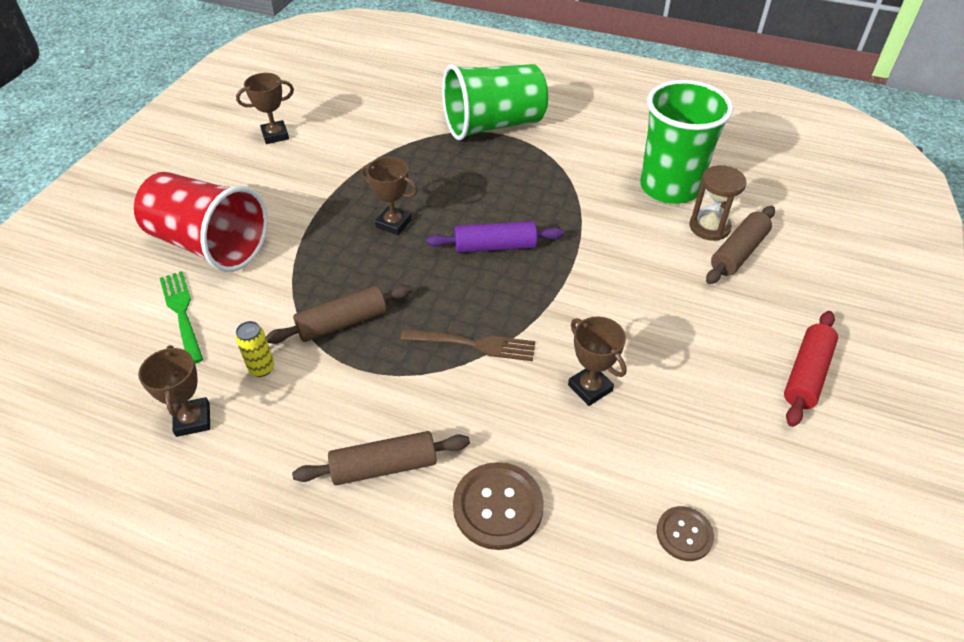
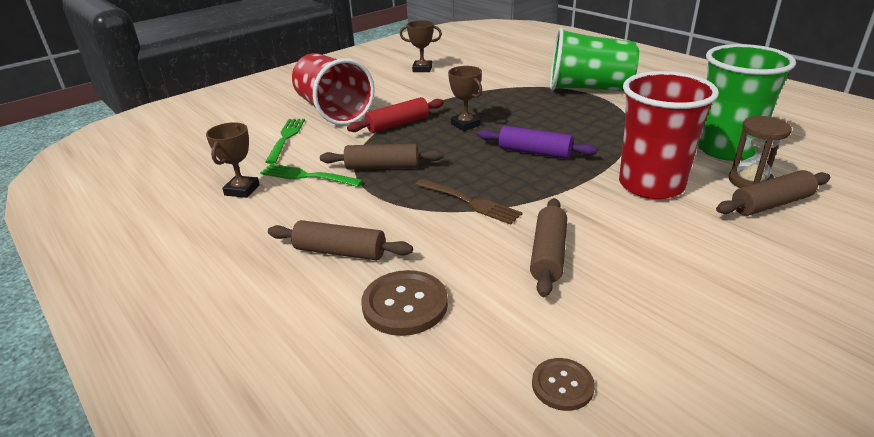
camera: 30 degrees right, 15 degrees down
(262, 368) = (308, 176): yellow can -> green fork
(590, 388) = (548, 254): brown trophy -> brown rolling pin
(630, 260) = (651, 185): none -> red cup
(806, 374) = (793, 309): red rolling pin -> red rolling pin (397, 124)

